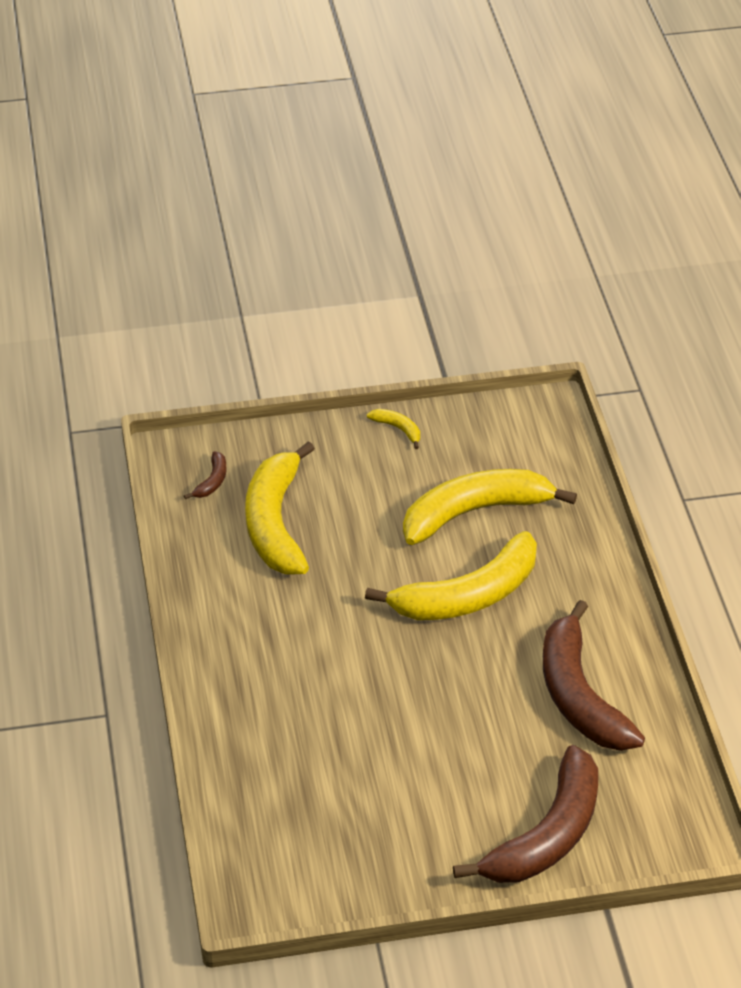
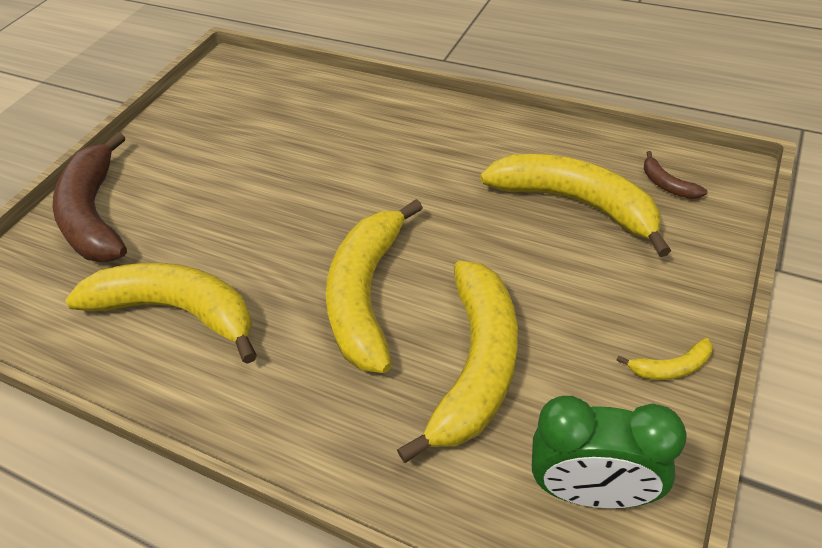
camera: 130 degrees right, 5 degrees up
(513, 434) = (591, 491): none -> green clock
(579, 695) = (178, 311): brown banana -> yellow banana

